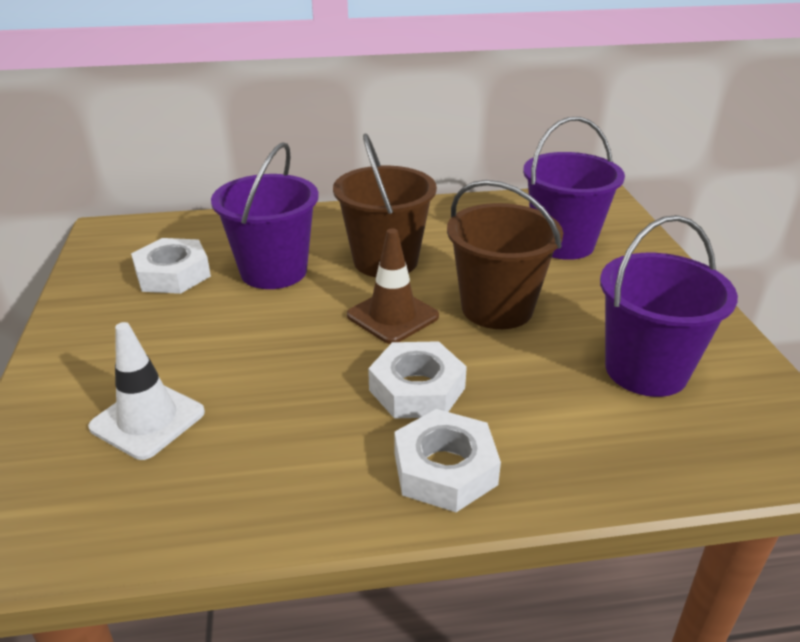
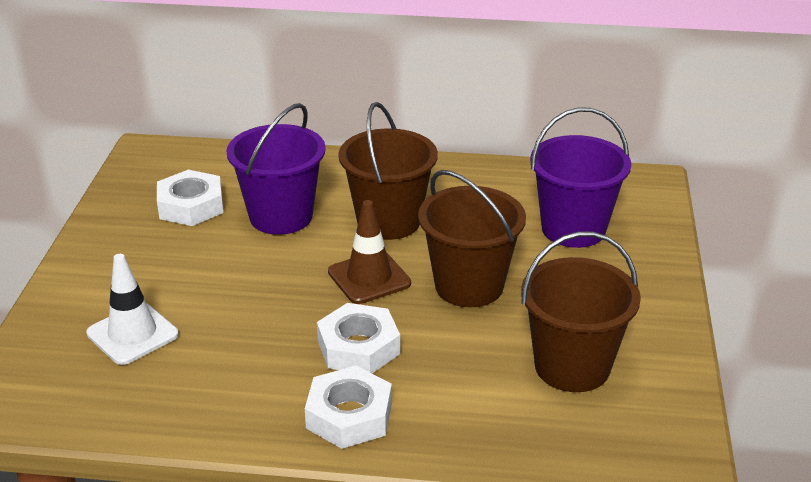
camera: 15 degrees right, 0 degrees up
(646, 370) = (572, 366): purple bucket -> brown bucket

